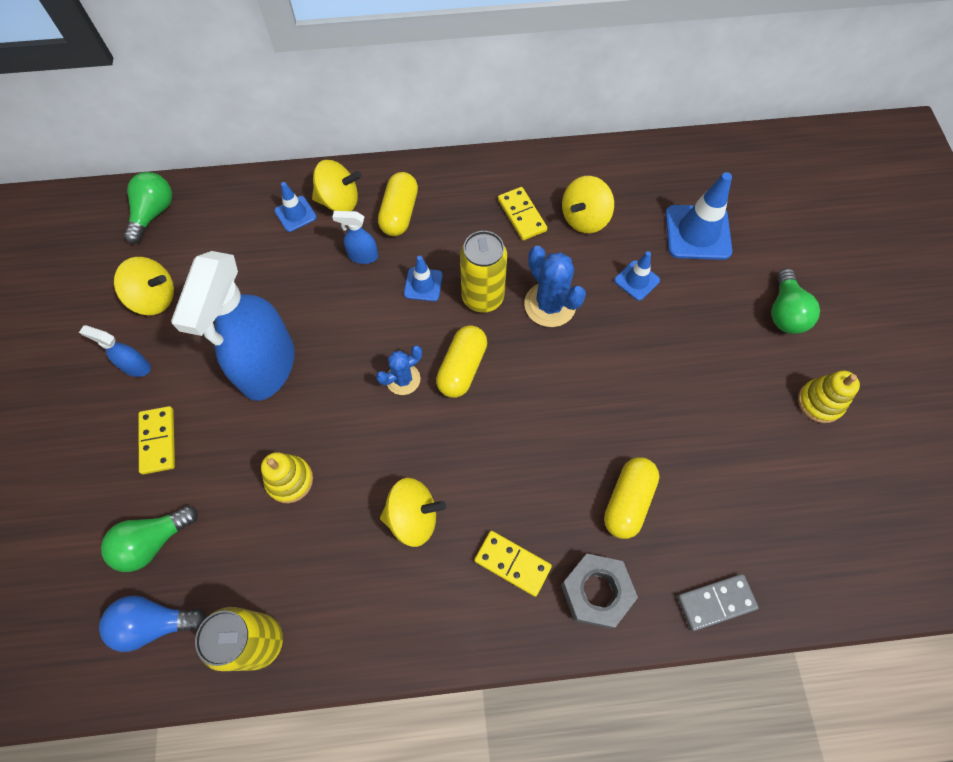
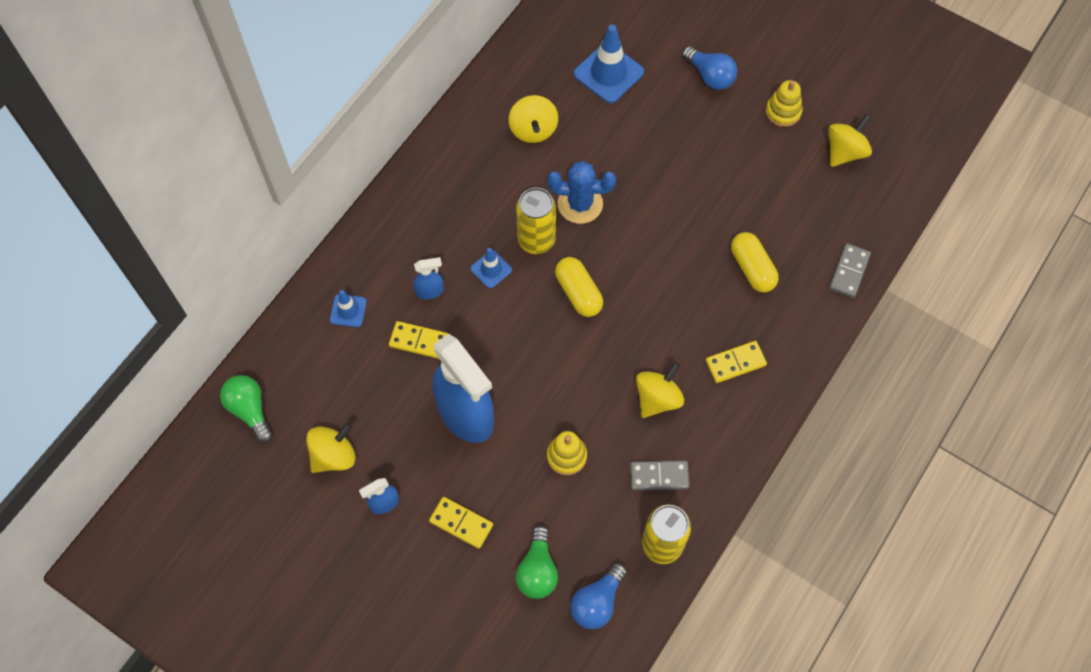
camera: 50 degrees left, 0 degrees up
(331, 581) = (659, 476): none -> grey domino
(339, 201) = (365, 273): yellow spinning top -> yellow spinning top (845, 152)
(362, 256) = (430, 291): blue spray bottle -> blue spray bottle turned 150 degrees counterclockwise
(399, 213) = (415, 241): yellow capsule -> none
(403, 379) = (554, 335): blue cactus -> none
(522, 215) = (493, 165): yellow domino -> yellow domino (419, 341)
(596, 592) = (790, 330): grey nut -> none
(636, 280) = (610, 138): blue traffic cone -> none
(785, 312) = (710, 76): green light bulb -> blue light bulb

